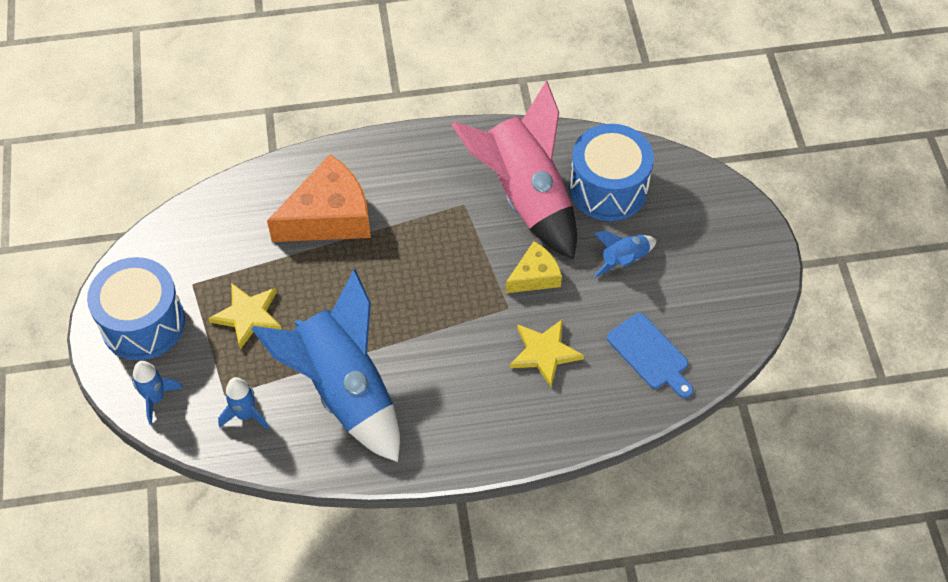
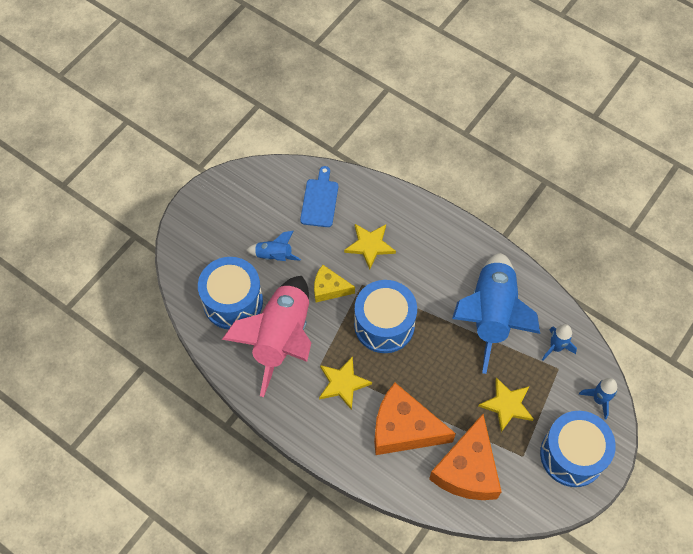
camera: 135 degrees left, 5 degrees up
(236, 231) = (467, 469): none -> orange cheese
(425, 206) = (343, 383): none -> yellow star
(443, 288) = (384, 325): none -> blue drum

